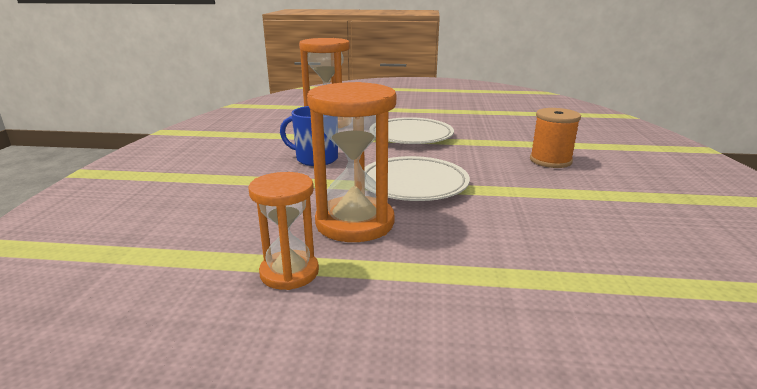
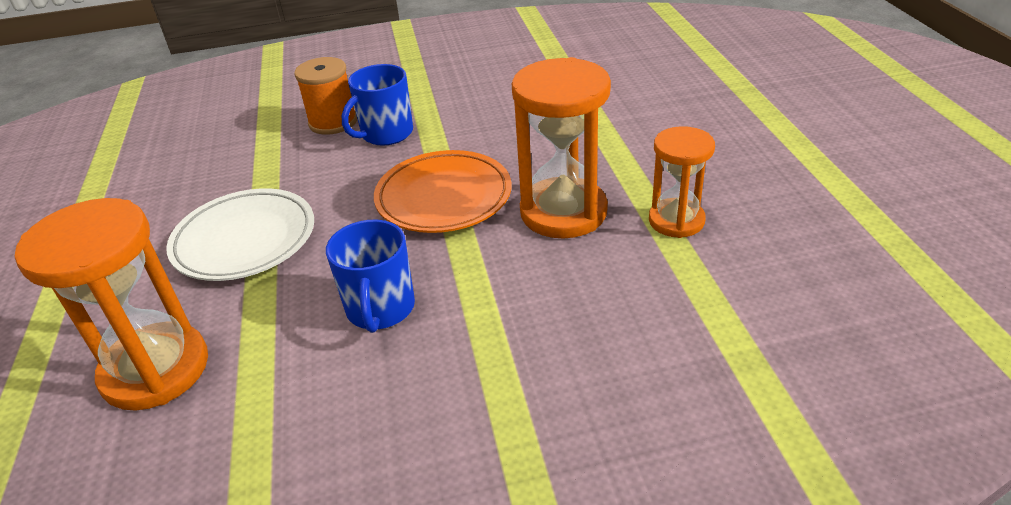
camera: 105 degrees left, 15 degrees up
(413, 184) = (444, 198): white plate -> orange plate
(524, 175) = (386, 134): none -> blue mug

